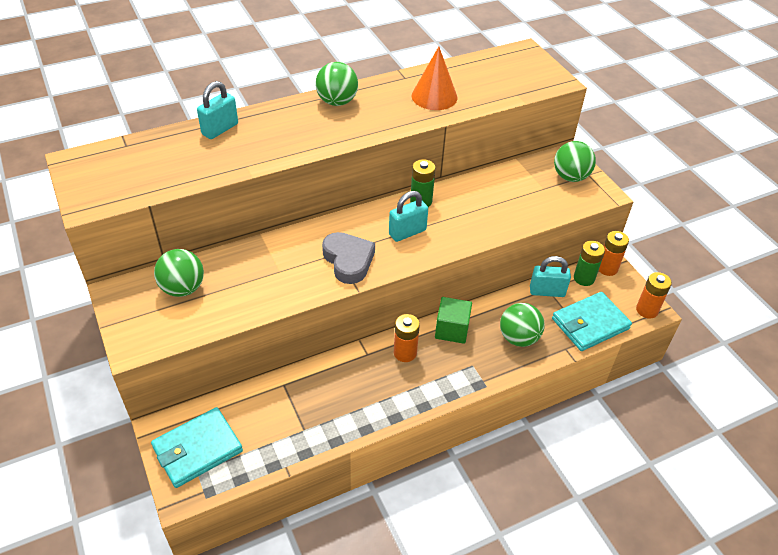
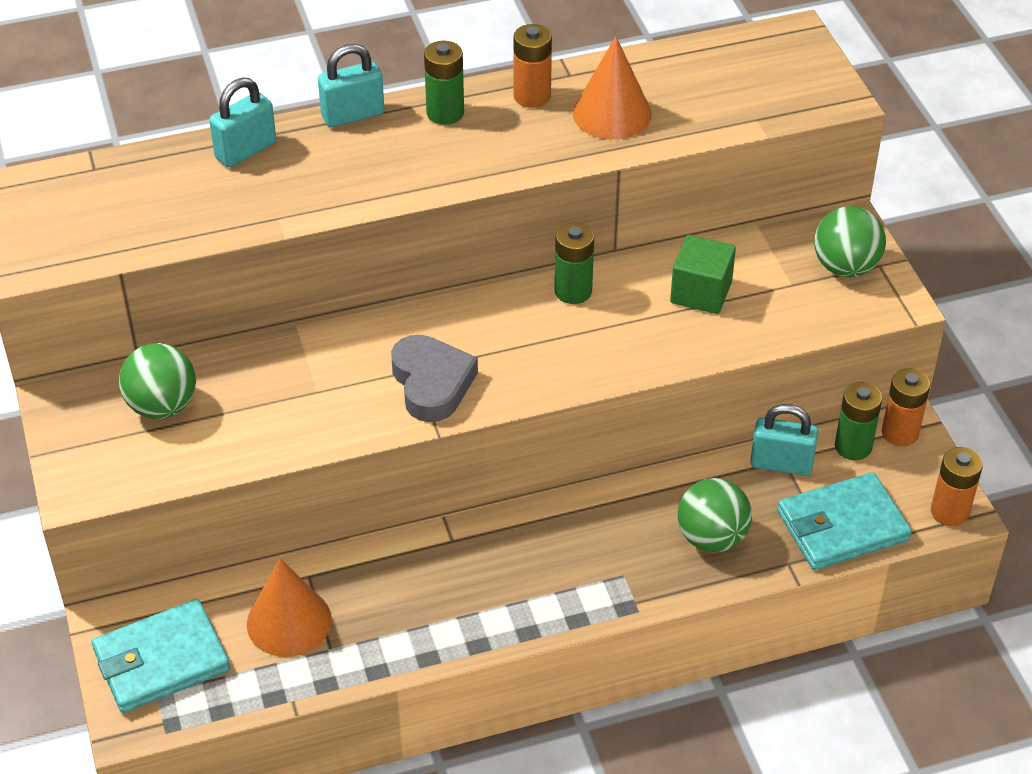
camera: 10 degrees right, 0 degrees up
(275, 415) = (289, 621): none -> orange cone
(337, 102) = (445, 113): green ball -> green battery
(405, 353) = (514, 544): orange battery -> orange battery (532, 96)
(407, 232) = (538, 343): turquoise padlock -> turquoise padlock (353, 115)
(452, 329) = (601, 513): green cube -> green cube (701, 292)

